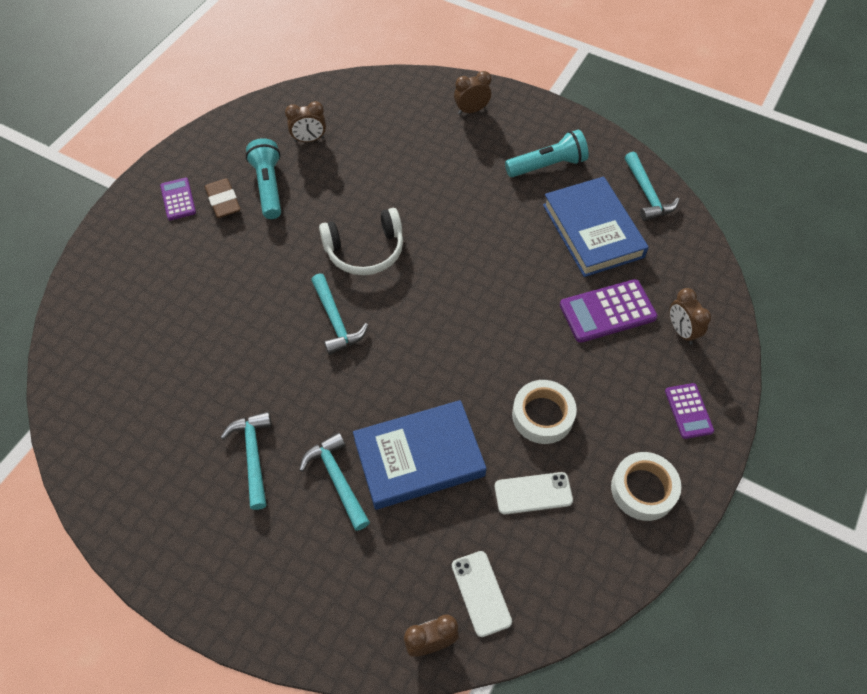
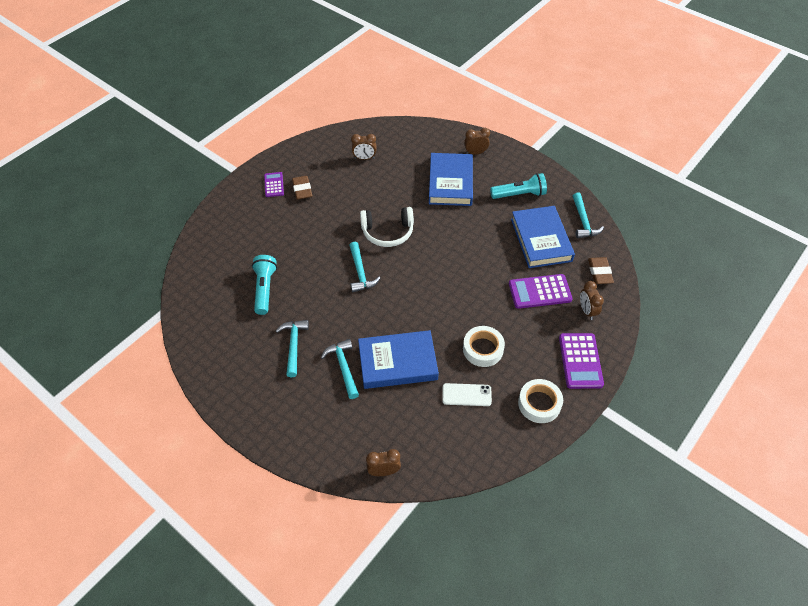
camera: 10 degrees right, 5 degrees down
(268, 187) = (332, 184): turquoise flashlight -> turquoise flashlight (264, 289)
(444, 160) = (450, 182): none -> blue book
(481, 593) = (421, 448): white phone -> none
(687, 269) = (599, 272): none -> brown eraser
(688, 411) = (580, 361): purple calculator -> purple calculator, size x1.65

